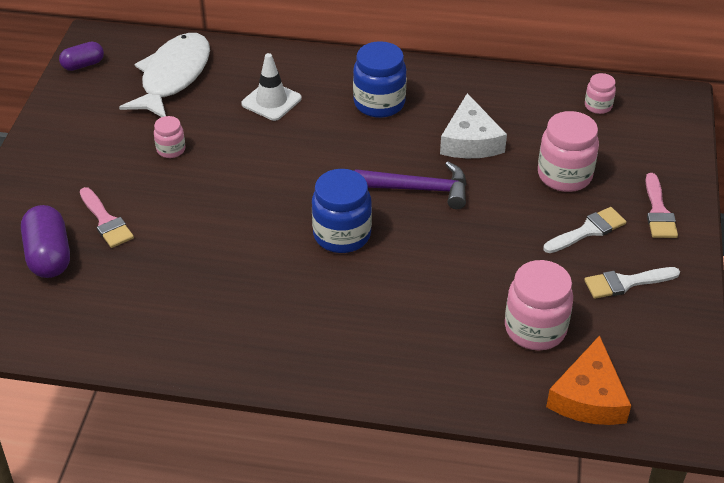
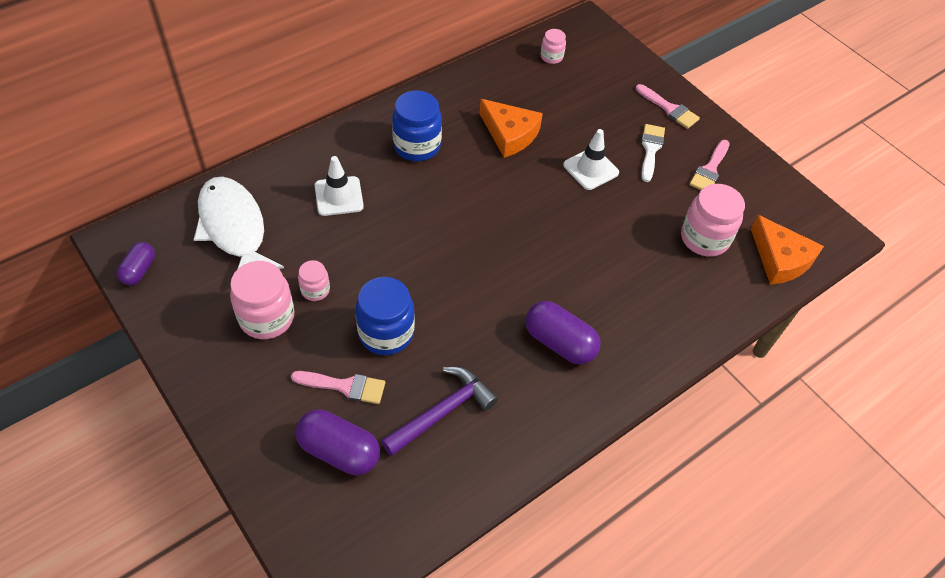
camera: 50 degrees left, 10 degrees up
(292, 308) = (559, 342): none -> purple capsule
(342, 235) = (520, 264): blue jar -> blue jar (386, 333)
(419, 189) = (524, 193): purple hammer -> purple hammer (443, 411)
(470, 141) = (510, 134): white cheese -> orange cheese
(506, 209) = (591, 169): none -> white traffic cone
(564, 175) = (593, 120): pink jar -> pink jar (267, 317)
(626, 283) = (710, 169): white brush -> pink brush

